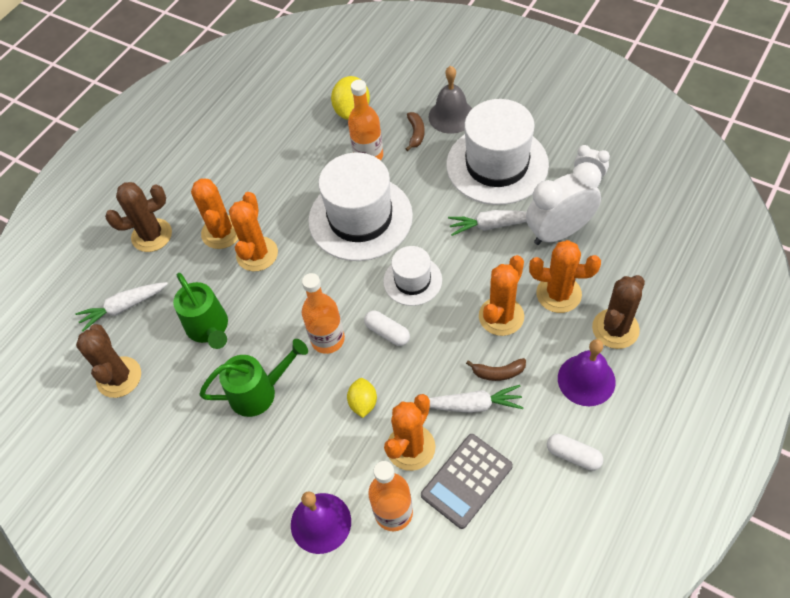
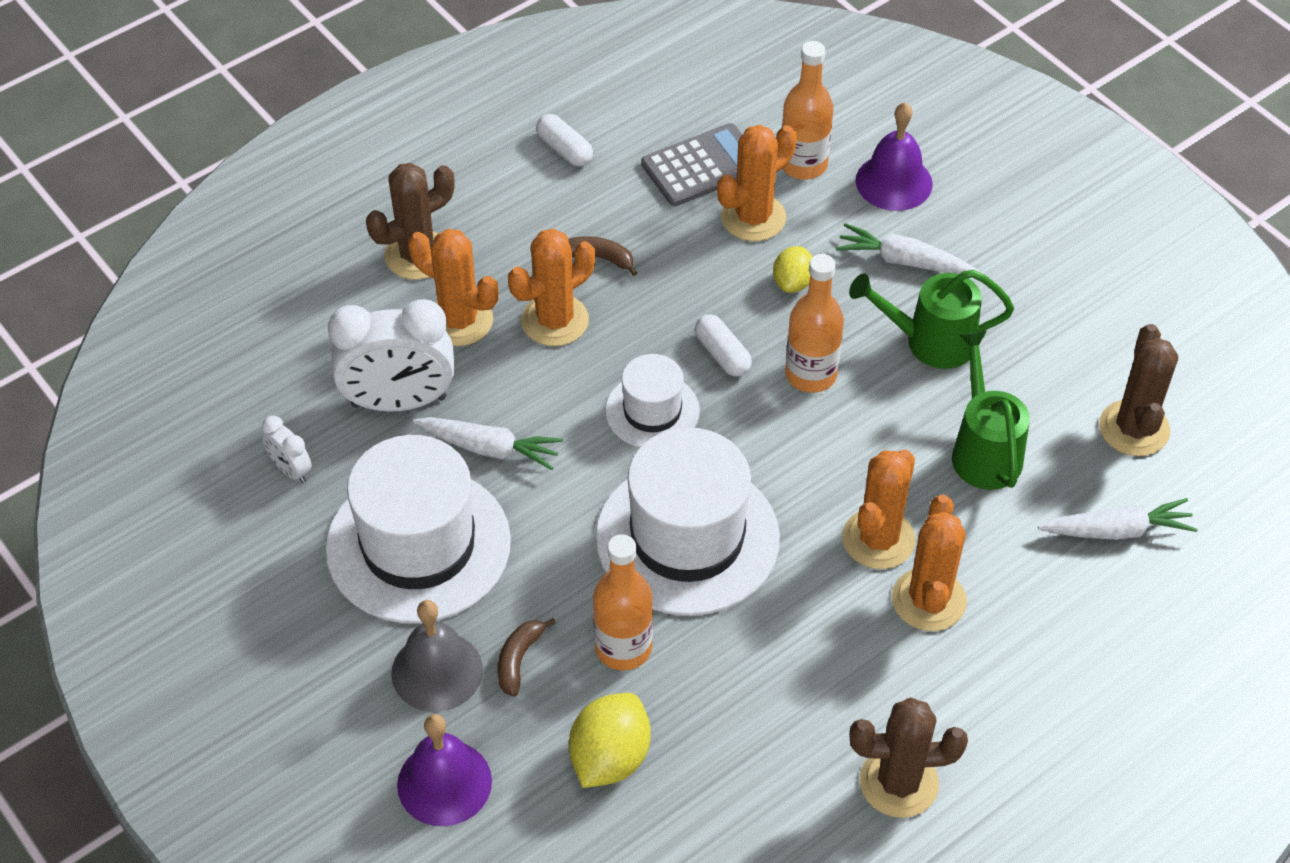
camera: 165 degrees left, 5 degrees down
(152, 235) = (1054, 640): brown cactus -> brown cactus (899, 782)
(472, 405) = (653, 235): white carrot -> white carrot (904, 261)
(586, 380) = (495, 214): purple bell -> purple bell (444, 783)

